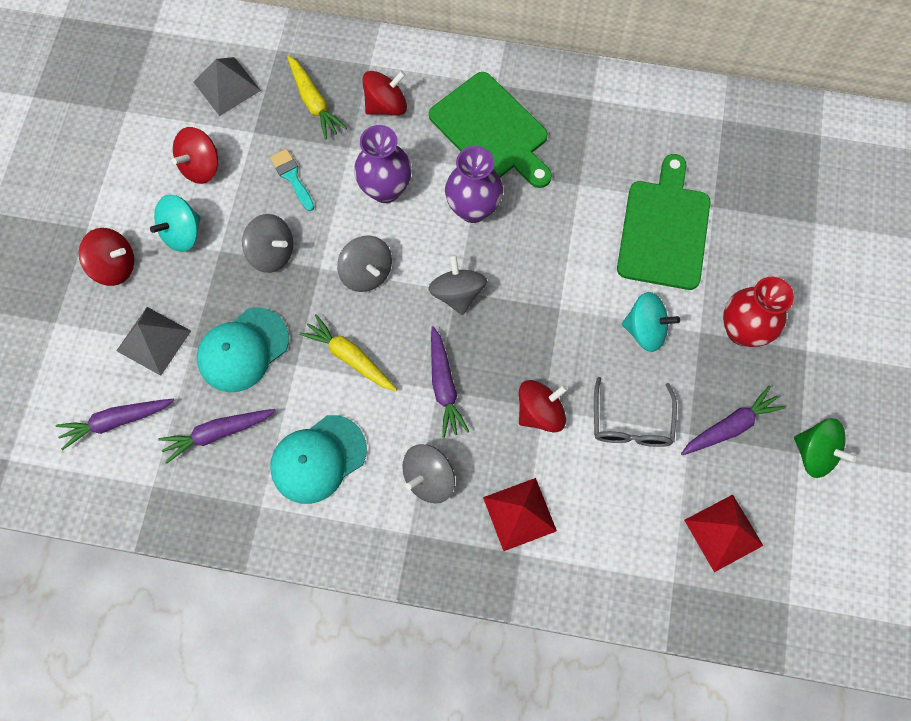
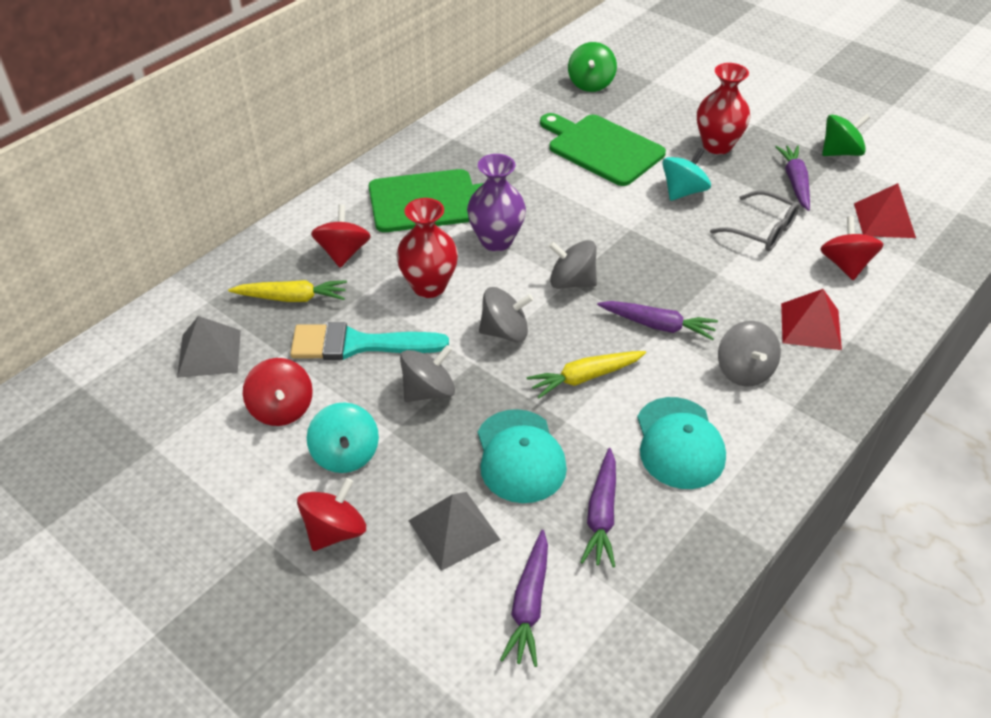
camera: 60 degrees left, 25 degrees down
(292, 177) = (358, 344): turquoise brush -> turquoise brush, size x1.87
(385, 189) = (429, 286): purple vase -> red vase
(540, 412) = (720, 277): red spinning top -> red spinning top (845, 265)
(767, 169) = (591, 83): none -> green spinning top

